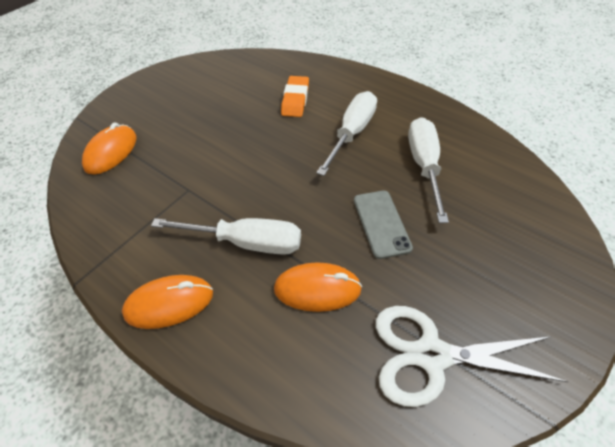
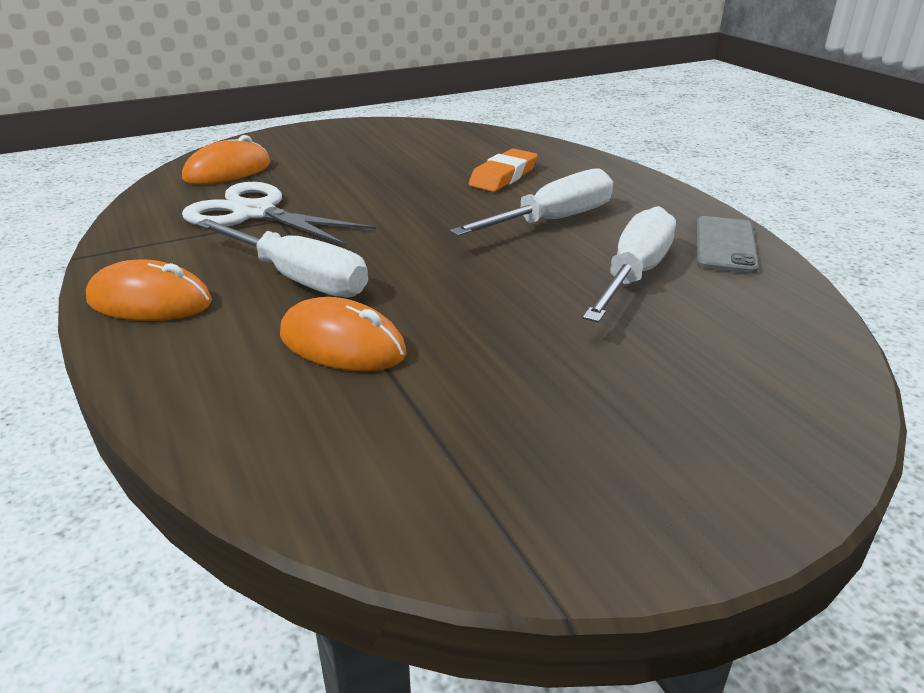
camera: 25 degrees right, 20 degrees down
(381, 223) = (503, 311): grey phone -> grey phone (724, 245)
(431, 355) = (436, 460): white scissors -> white scissors (255, 213)

